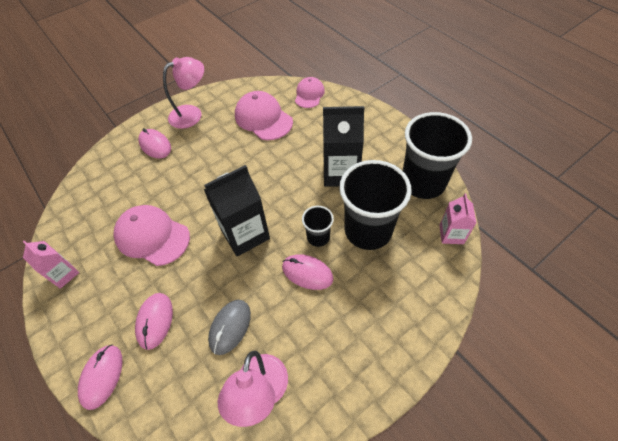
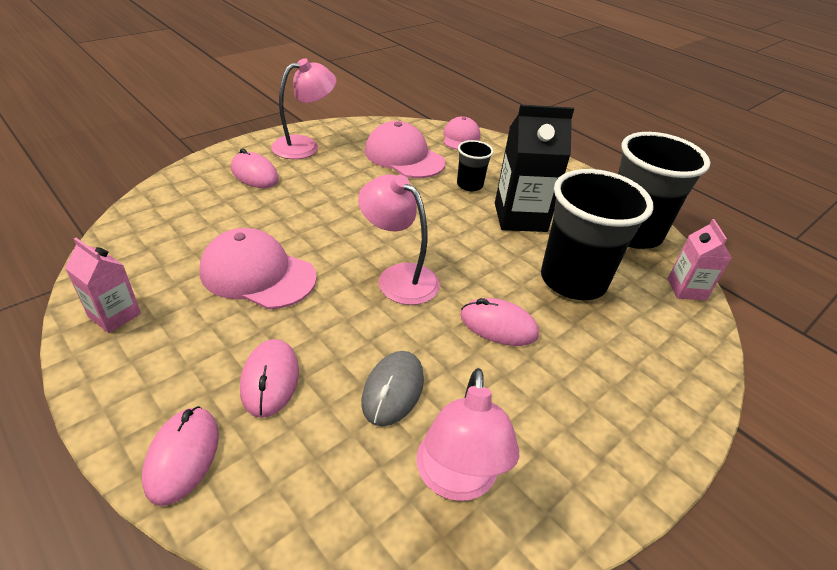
camera: 10 degrees left, 15 degrees down
(245, 234) = (398, 277): black carton -> pink lamp
(318, 237) = (505, 285): black cup -> black cup (469, 185)

